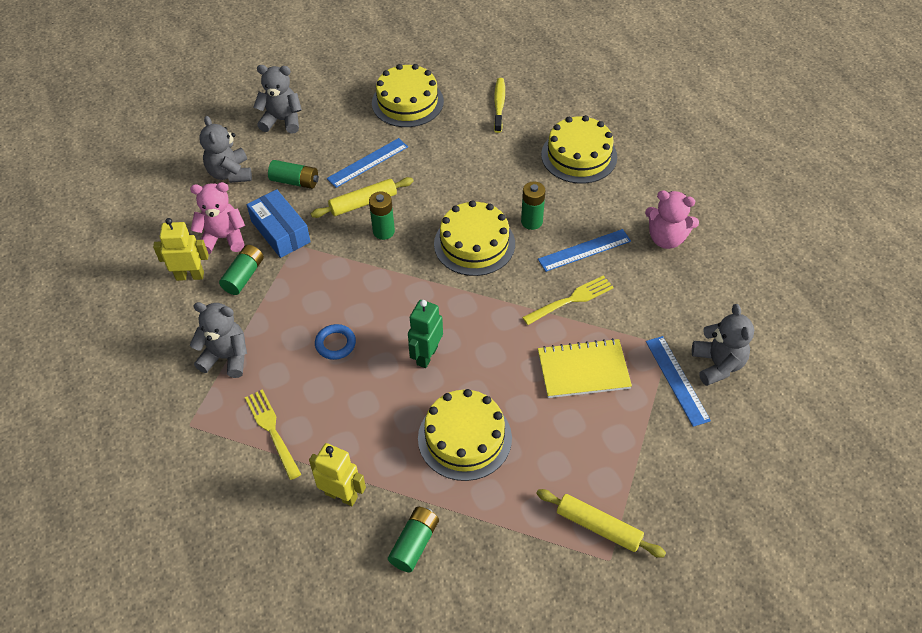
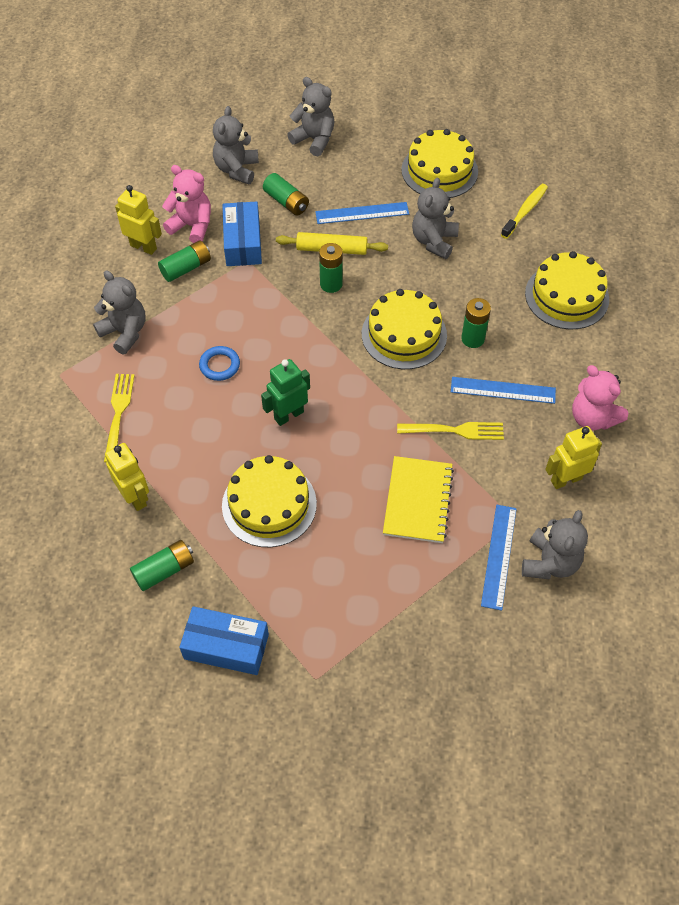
camera: 30 degrees right, 5 degrees up
(444, 159) = (434, 241): none -> grey teddy bear
(516, 577) = (226, 646): none -> blue box
(583, 370) = (417, 501): yellow notebook -> yellow notebook turned 75 degrees clockwise
(598, 527) = (327, 645): yellow rolling pin -> none
(682, 295) = (566, 479): none -> yellow robot

